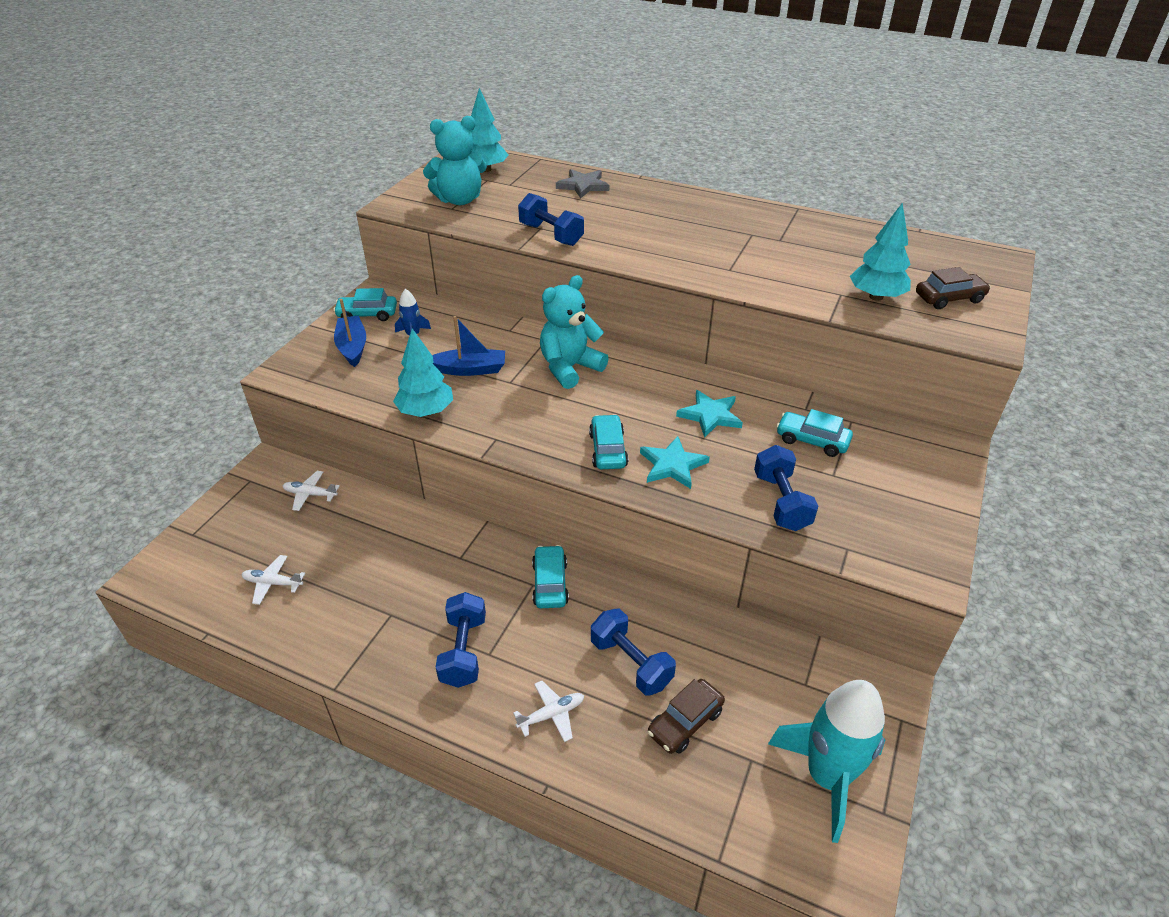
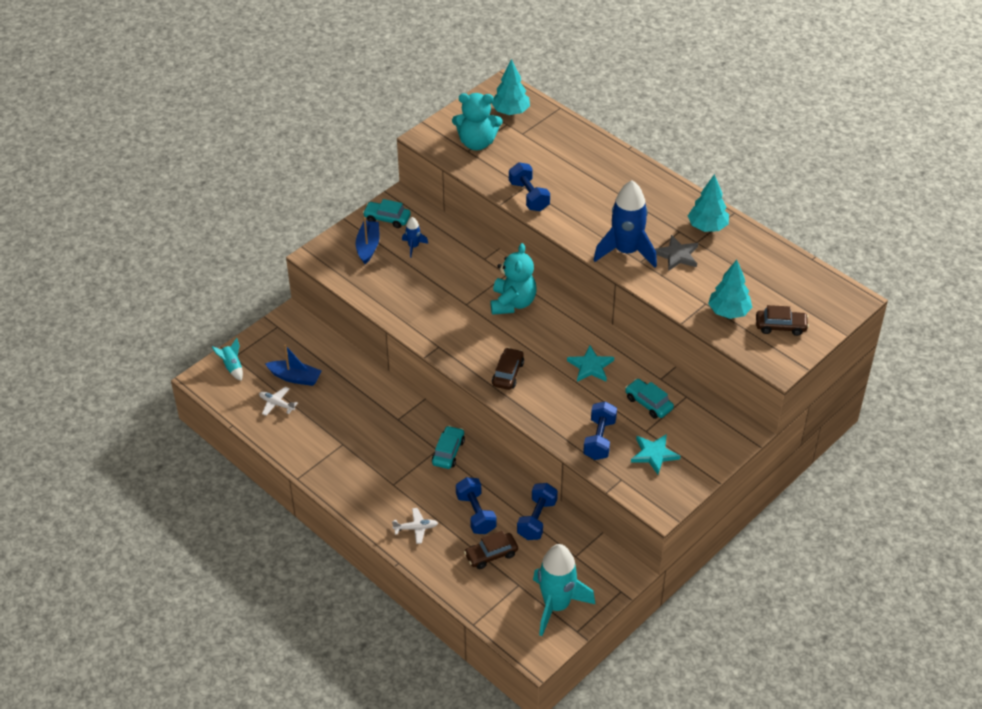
camera: 20 degrees right, 5 degrees up
(192, 548) = (232, 367): none -> turquoise rocket
(310, 494) = (314, 347): white plane -> none
(426, 411) = (401, 313): turquoise tree -> turquoise tree (707, 227)
(463, 651) = (379, 478): blue dumbbell -> blue dumbbell (537, 519)
(470, 369) = (442, 286): blue boat -> blue boat (295, 377)
(570, 368) = (512, 303): turquoise teddy bear -> turquoise teddy bear turned 120 degrees clockwise
(583, 186) = (578, 148): grey star -> grey star (677, 255)
(608, 450) = (507, 374): turquoise car -> brown car
(672, 465) = (544, 396): turquoise star -> turquoise star (654, 454)
(705, 263) = (626, 251): none -> blue rocket

